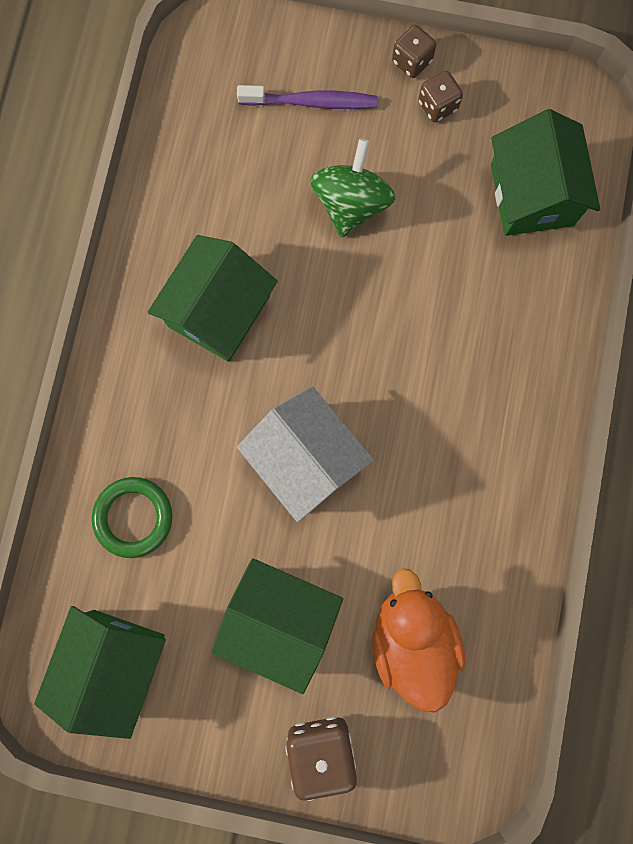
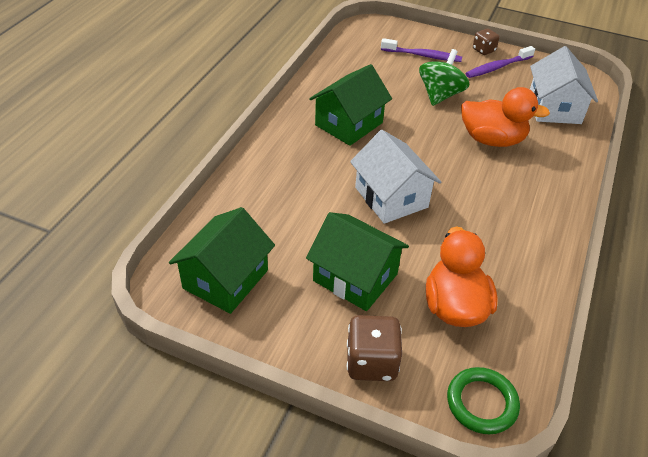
camera: 10 degrees right, 35 degrees down
(133, 517) = (265, 205): green ring -> green ring (482, 403)
(437, 106) = (497, 67): brown dice -> purple toothbrush
(439, 296) = (492, 140): none -> orange duck
(531, 194) = (554, 108): green house -> white house

